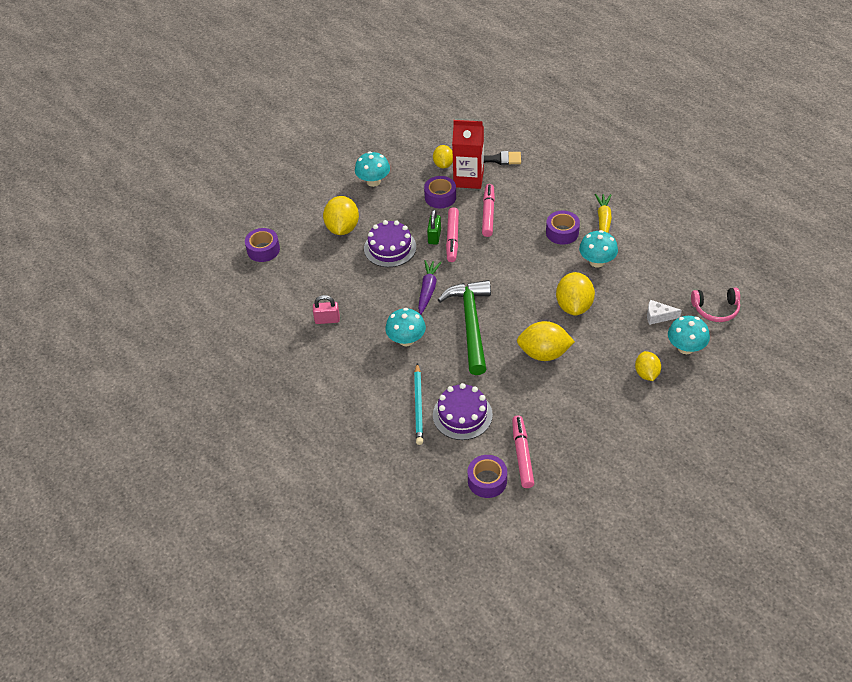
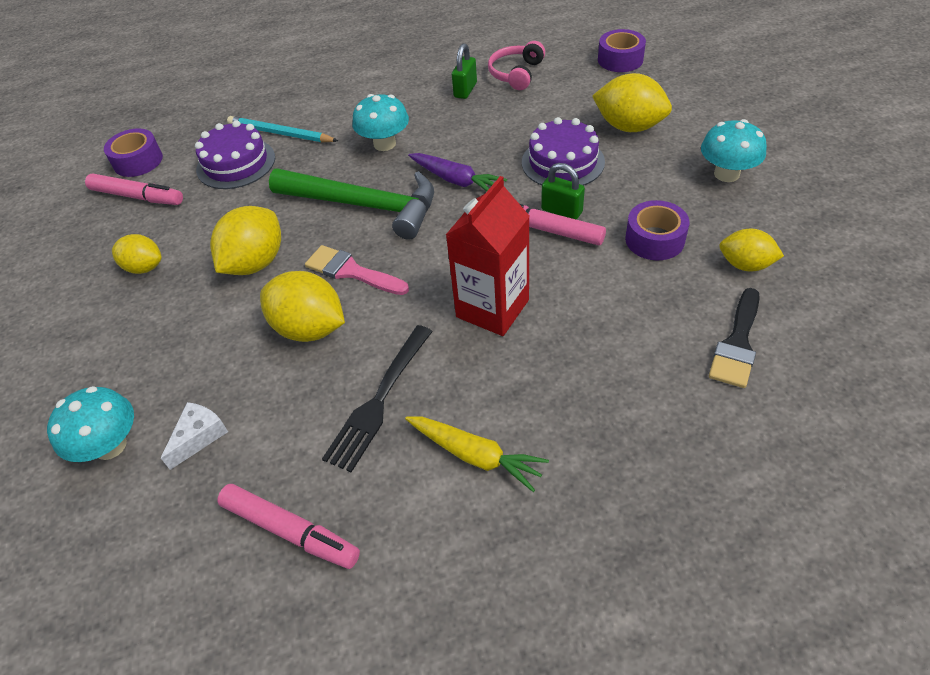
camera: 115 degrees right, 0 degrees up
(327, 320) = (465, 90): pink padlock -> green padlock
(468, 179) = (691, 288): red carton -> red carton (492, 308)
(488, 214) = (583, 287): pink marker -> pink marker (290, 531)
(526, 306) = (351, 271): none -> pink brush
(562, 232) = (481, 375): purple tape -> none
(597, 261) = (379, 399): turquoise mushroom -> black fork
(646, 373) = (118, 367): yellow lemon -> yellow lemon (144, 267)
(716, 309) = (136, 543): pink headphones -> pink headphones (516, 73)

